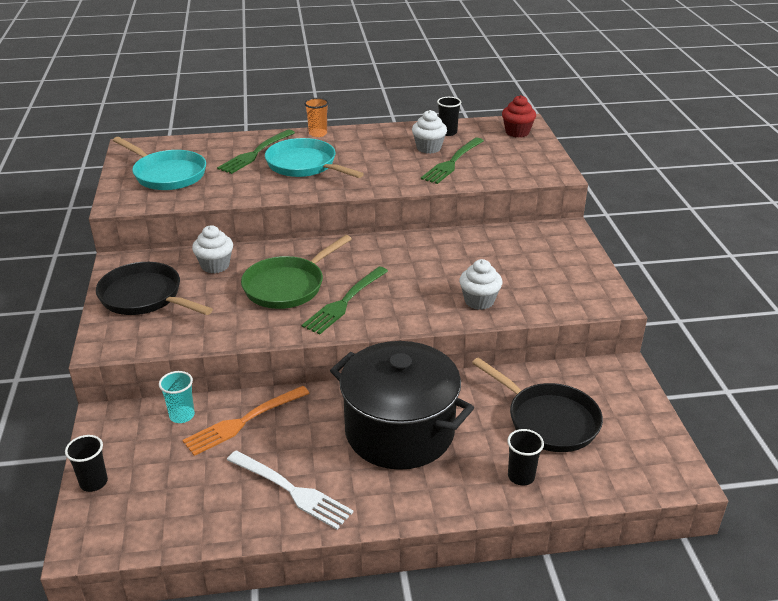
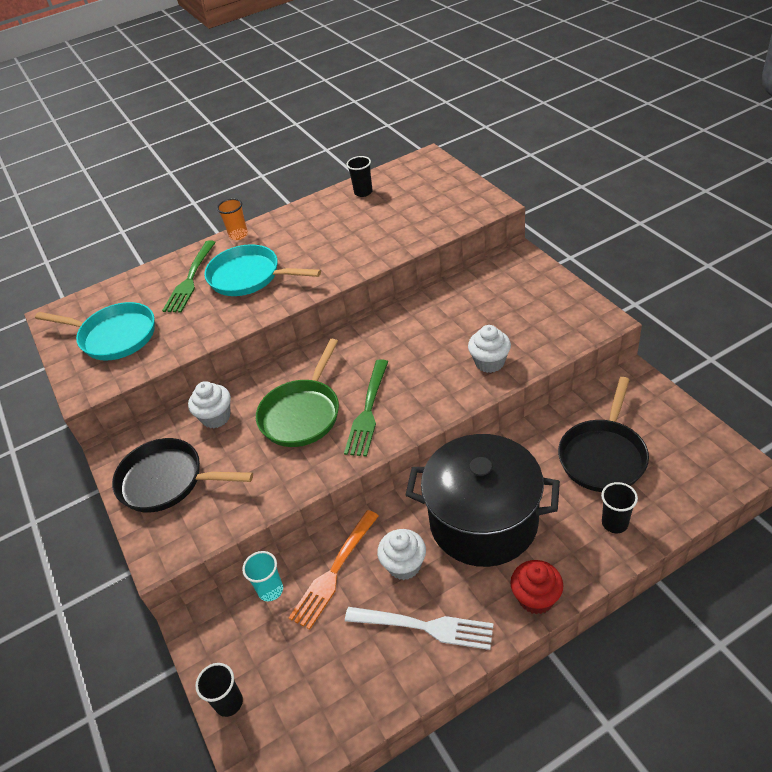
camera: 15 degrees left, 10 degrees up
(428, 148) = (356, 216): white cupcake -> white cupcake (404, 565)
(452, 162) = (389, 225): green fork -> none
(517, 132) = (427, 171): red cupcake -> red cupcake (536, 598)
(548, 420) = (603, 455): black pan -> black pan turned 90 degrees clockwise

